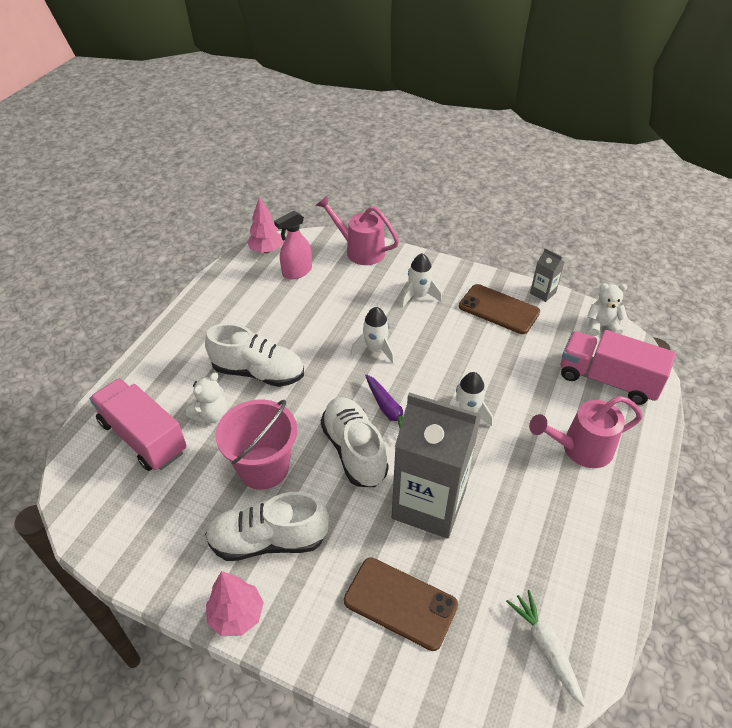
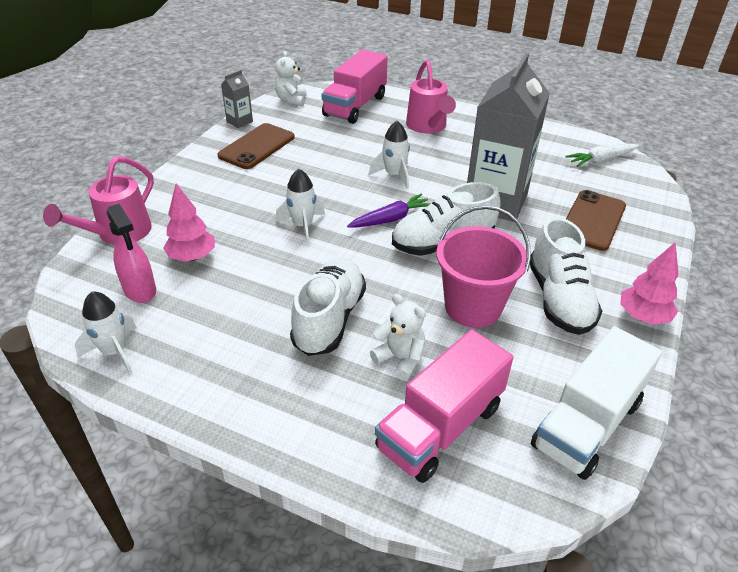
camera: 90 degrees left, 5 degrees down
(123, 534) = (587, 424): none -> white truck
(266, 250) = (74, 324): pink tree -> pink tree (192, 257)
(418, 296) = (222, 193): white rocket -> white rocket (115, 351)

